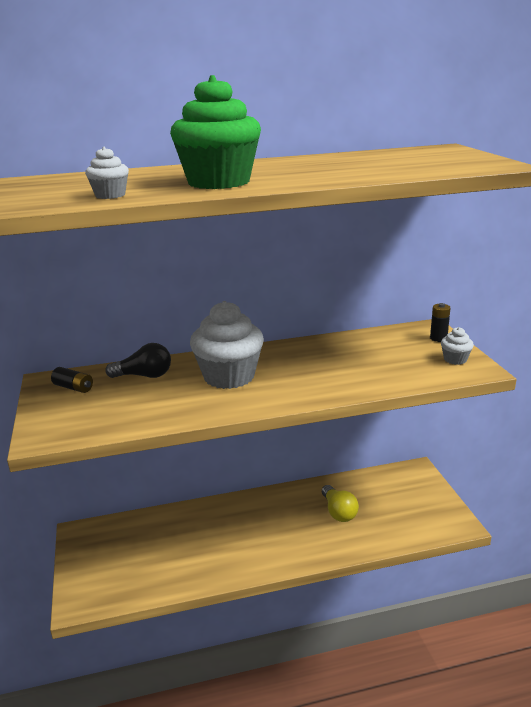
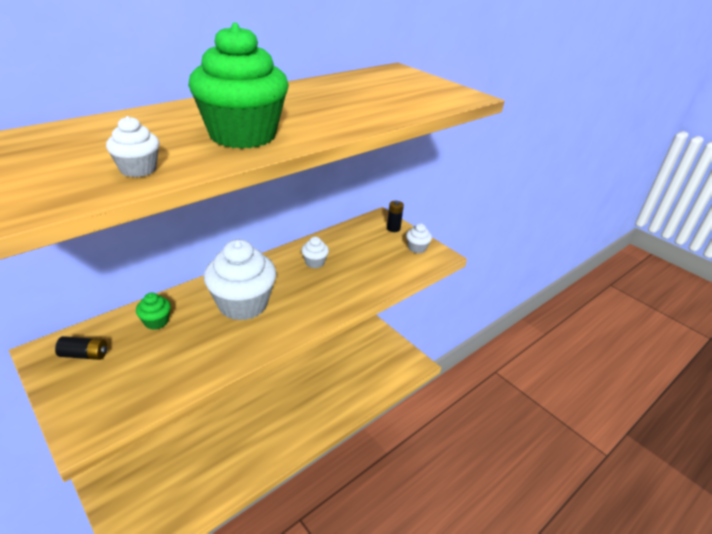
camera: 30 degrees left, 10 degrees up
(144, 376) = (156, 322): black light bulb -> green cupcake
(325, 355) = (314, 262): none -> white cupcake
(338, 512) = (327, 379): yellow light bulb -> none

